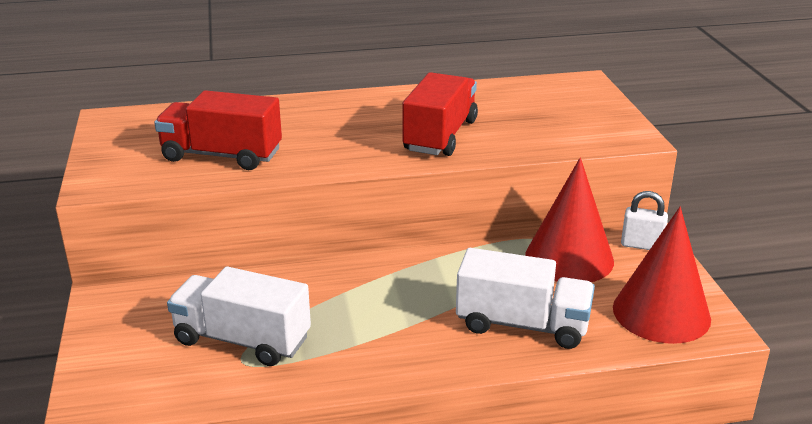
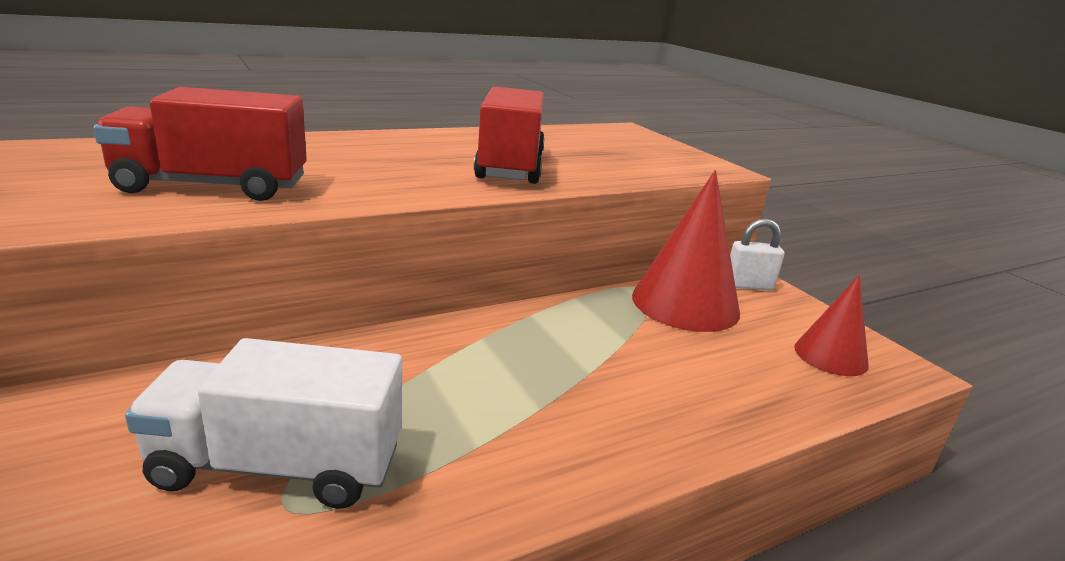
camera: 20 degrees left, 5 degrees down
(522, 324) = (689, 388): white truck -> none
(661, 313) = (830, 356): red cone -> red cone, size x0.59

